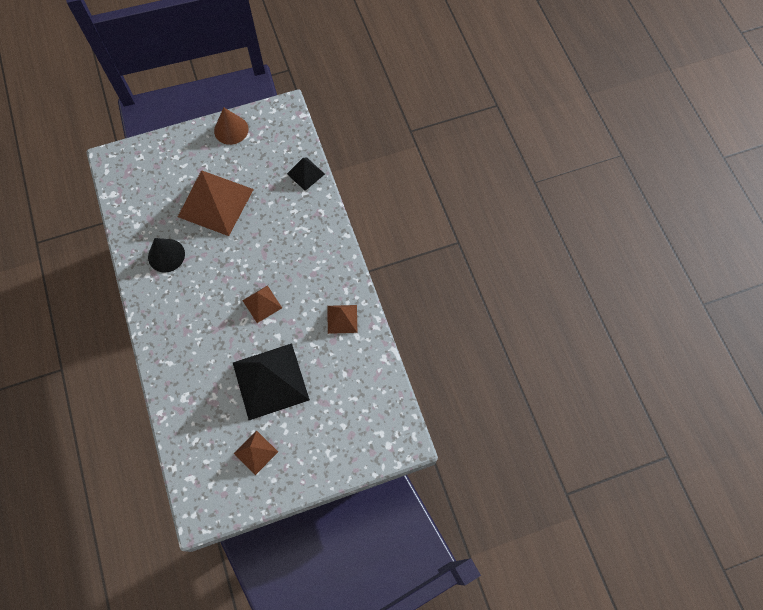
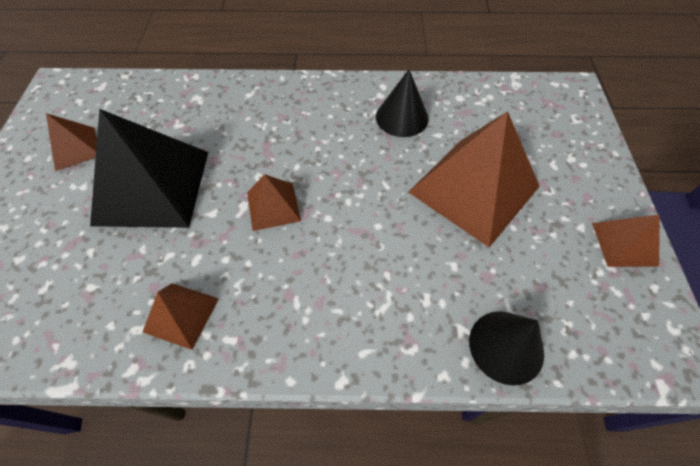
camera: 110 degrees right, 10 degrees down
(231, 130) = (624, 244): brown cone -> brown pyramid
(306, 173) = (506, 346): black pyramid -> black cone

